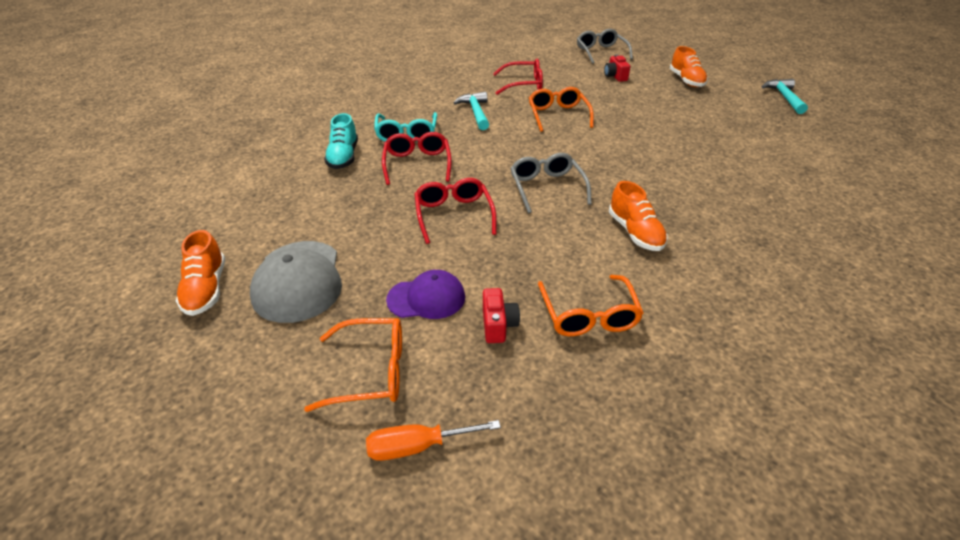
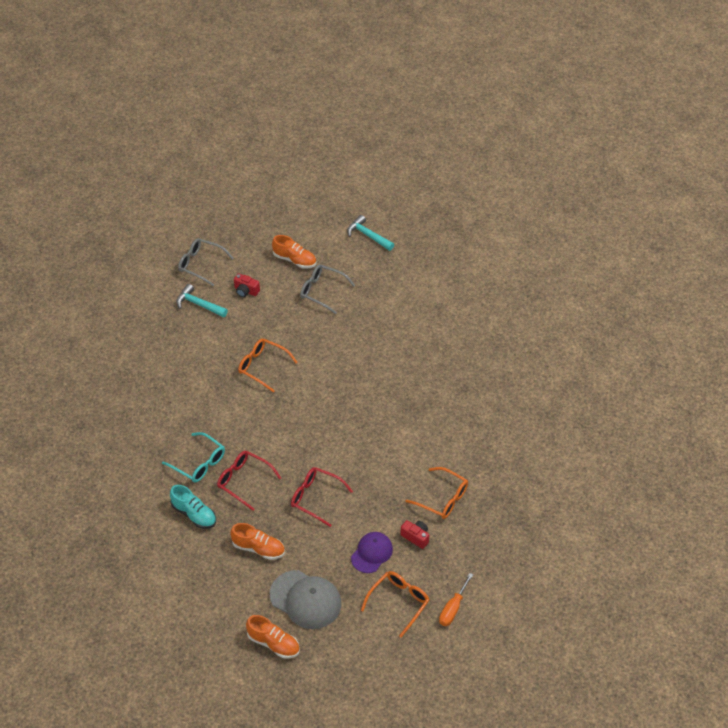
camera: 50 degrees left, 10 degrees up
(475, 112) = (210, 407): turquoise hammer -> turquoise hammer (199, 304)
(524, 84) = (200, 350): red glasses -> none
(546, 187) = (334, 437): grey glasses -> grey glasses (322, 291)
(635, 233) = (409, 432): orange shoe -> orange shoe (258, 548)

